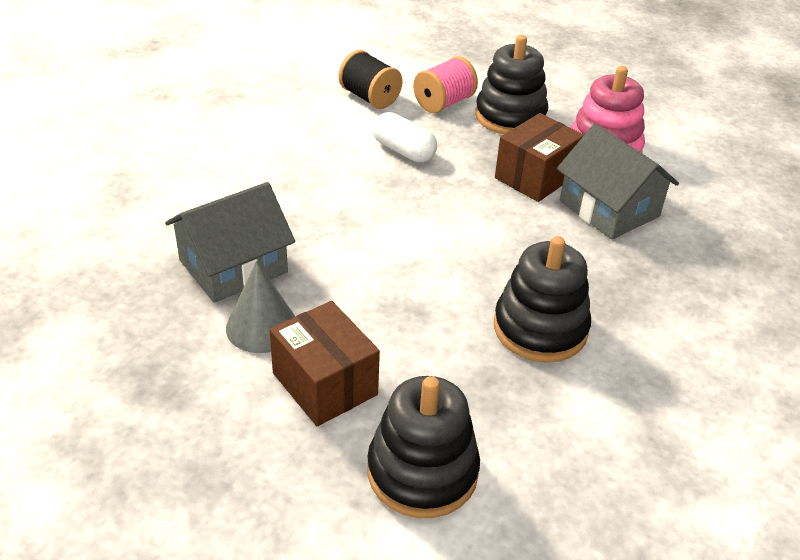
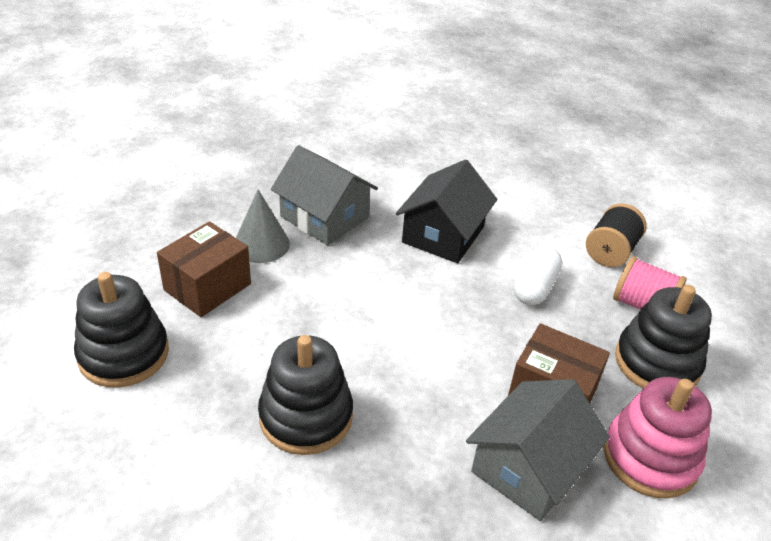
camera: 75 degrees right, 0 degrees up
(303, 186) = (443, 234): none -> black house

